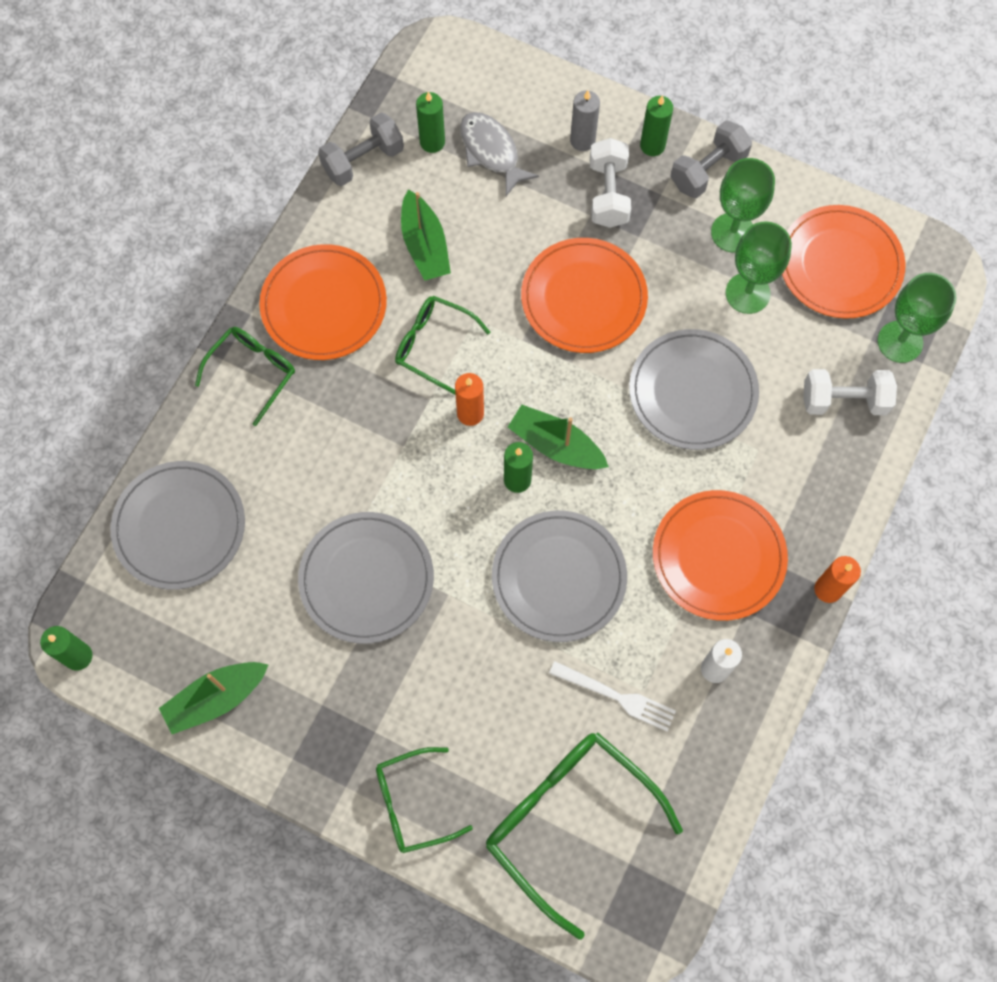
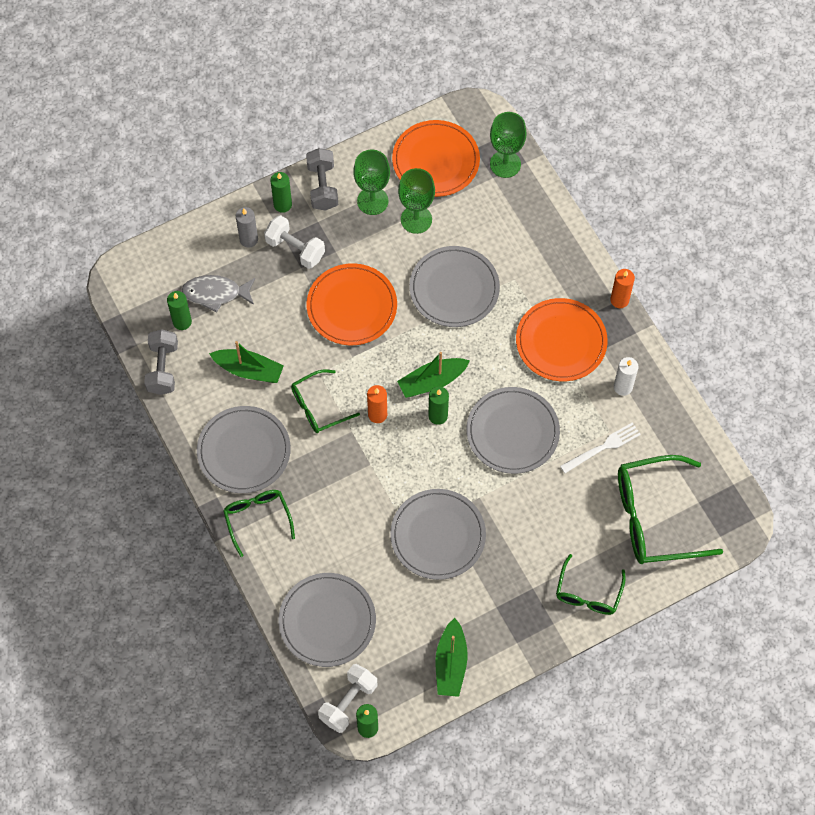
camera: 55 degrees left, 5 degrees down
(324, 305) = (244, 451): orange plate -> grey plate
(844, 401) = (518, 216): white dumbbell -> white dumbbell (348, 702)

